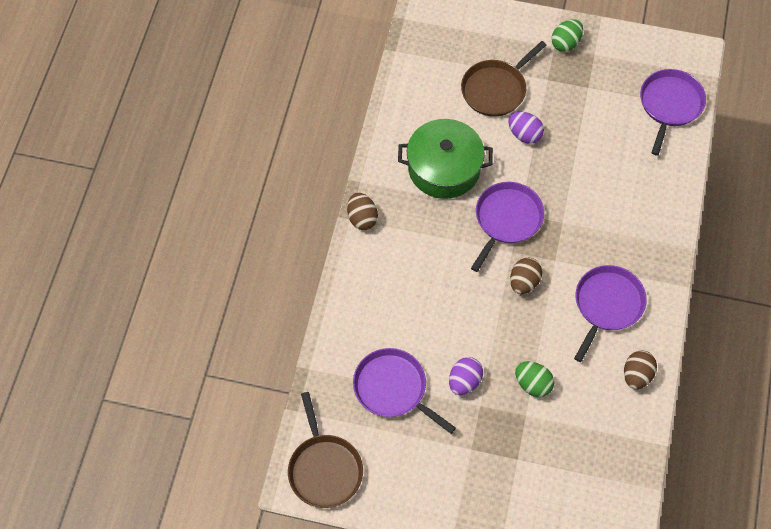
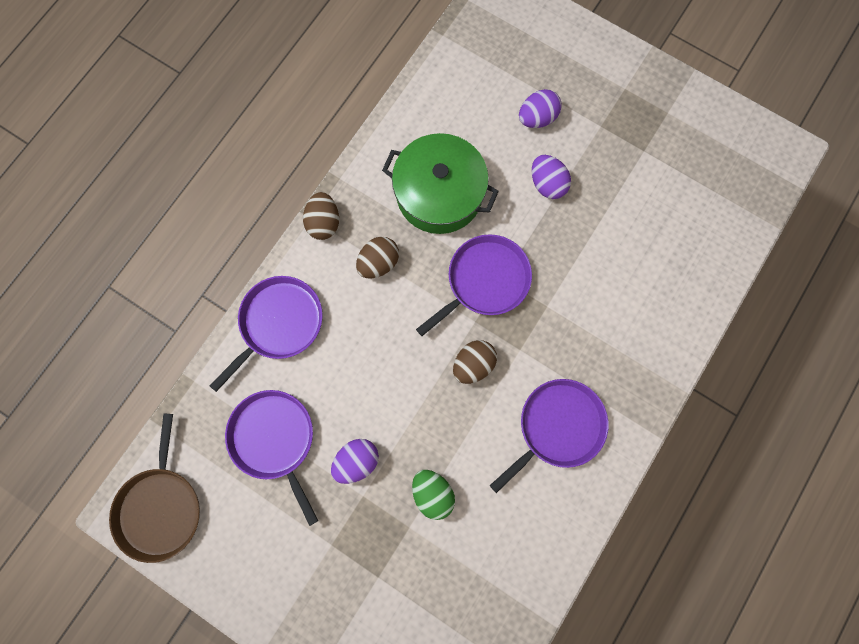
camera: 20 degrees right, 15 degrees up
(496, 89) = (537, 118): brown pan -> purple egg
(565, 43) = (639, 88): green egg -> none
(637, 375) = (556, 526): brown egg -> brown egg (379, 263)
(670, 105) = (731, 204): purple pan -> purple pan (279, 323)

